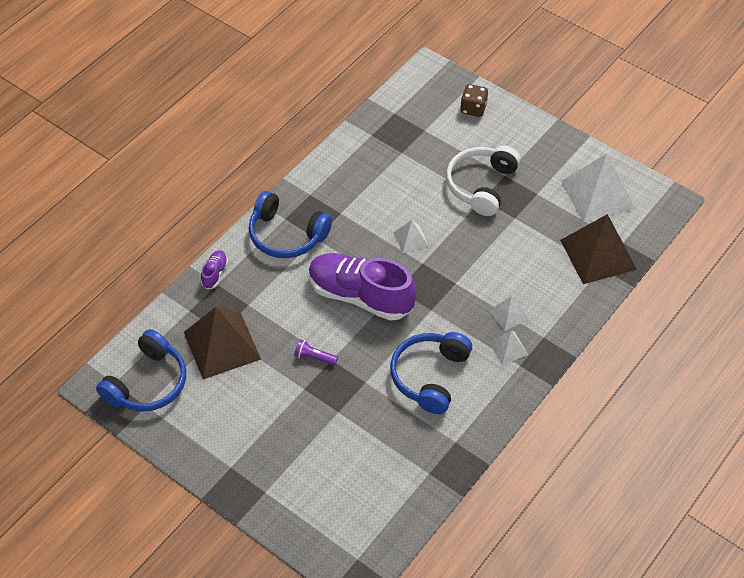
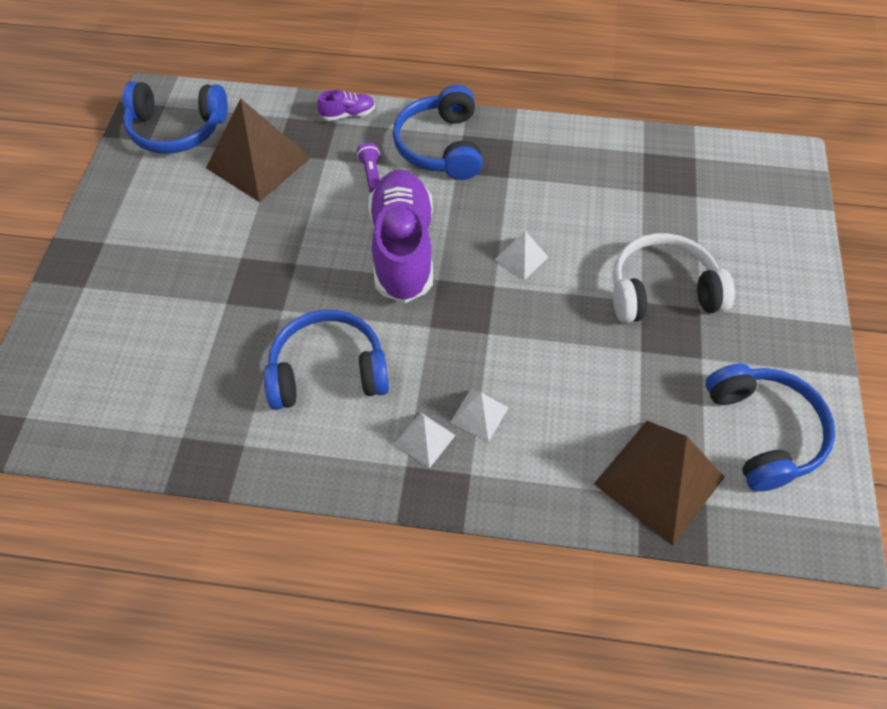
camera: 60 degrees right, 5 degrees up
(314, 357) = (289, 247): purple flashlight -> purple flashlight (371, 173)
(473, 109) = (775, 228): brown dice -> none
(597, 194) = (763, 432): white pyramid -> blue headphones

